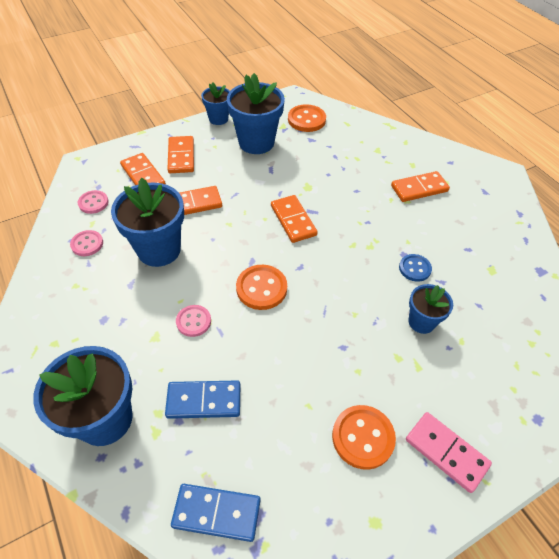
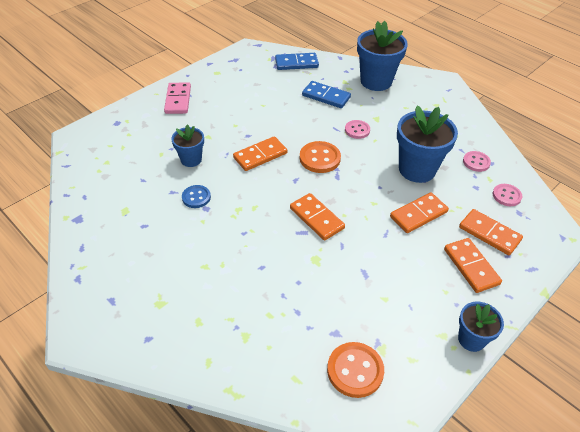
camera: 165 degrees right, 5 degrees down
(204, 401) = (326, 96): blue domino -> blue domino turned 45 degrees clockwise
(256, 142) = (400, 309): blue flower pot -> none
(363, 437) = (227, 98): orange button -> none
(419, 189) = (190, 285): orange domino -> orange domino (260, 155)
(446, 452) = (178, 100): pink domino -> pink domino turned 60 degrees clockwise

